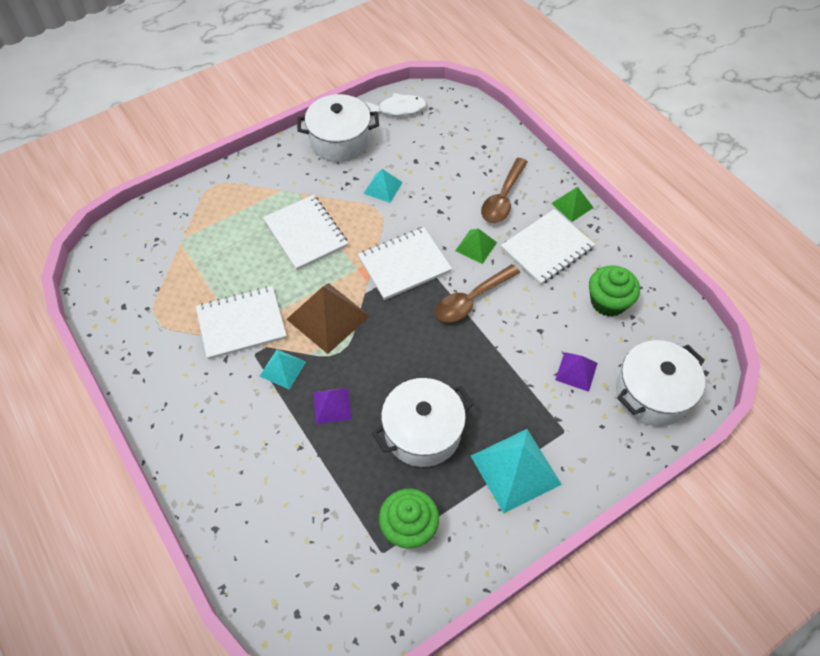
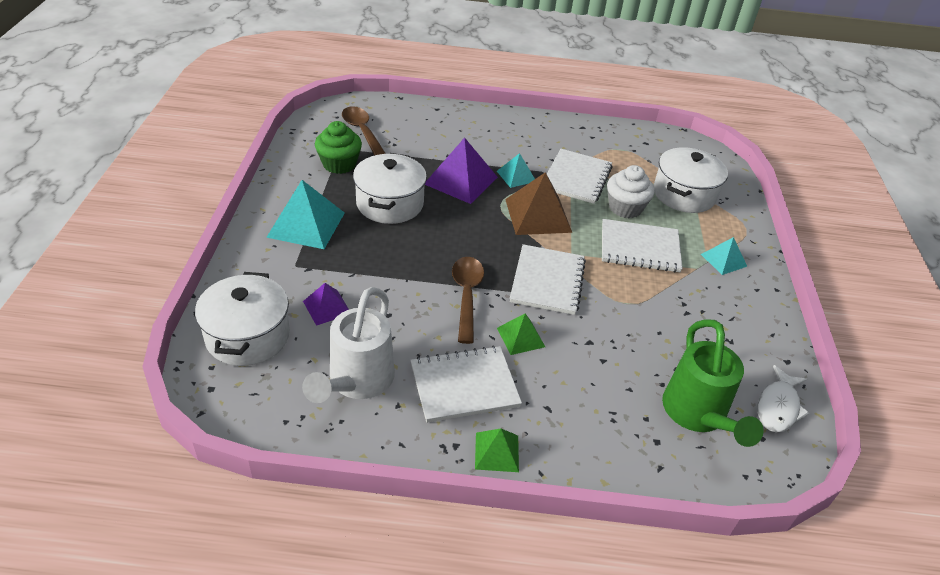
camera: 125 degrees right, 15 degrees down
(257, 268) = (625, 208): none -> white cupcake
(332, 405) = (461, 180): purple pyramid -> purple pyramid, size x1.79
(340, 141) = (752, 331): white pot -> white pot (684, 194)
(383, 187) = (657, 322): turquoise pyramid -> turquoise pyramid (723, 260)
(444, 138) = (697, 414): none -> green watering can
(503, 198) = (562, 400): brown spoon -> brown spoon (362, 132)
(547, 248) = (464, 385): white notebook -> white notebook turned 75 degrees clockwise
(608, 302) = (357, 381): green cupcake -> white watering can

